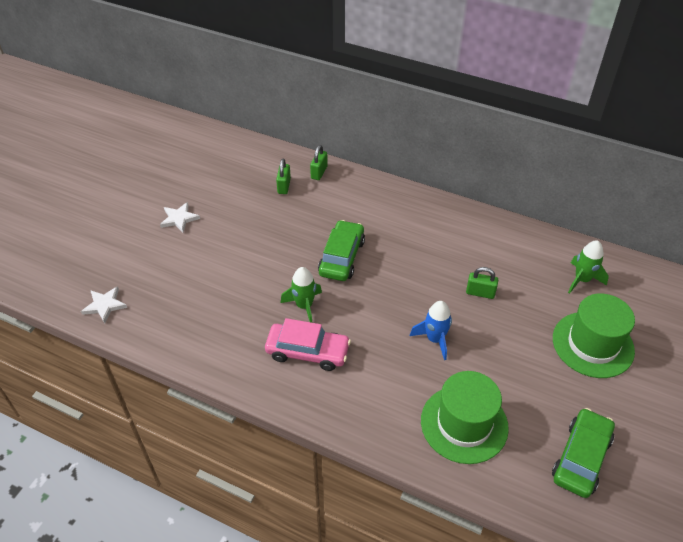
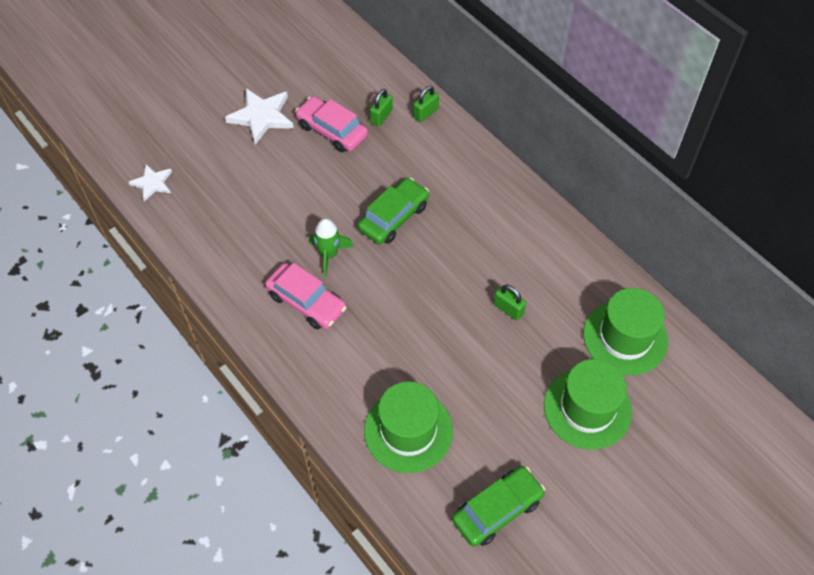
camera: 25 degrees right, 10 degrees up
(179, 218) = (262, 117): white star -> white star, size x1.64
(248, 209) = (332, 130): none -> pink car
(434, 339) = (432, 338): blue rocket -> none
(582, 280) = (625, 337): green rocket -> green hat

